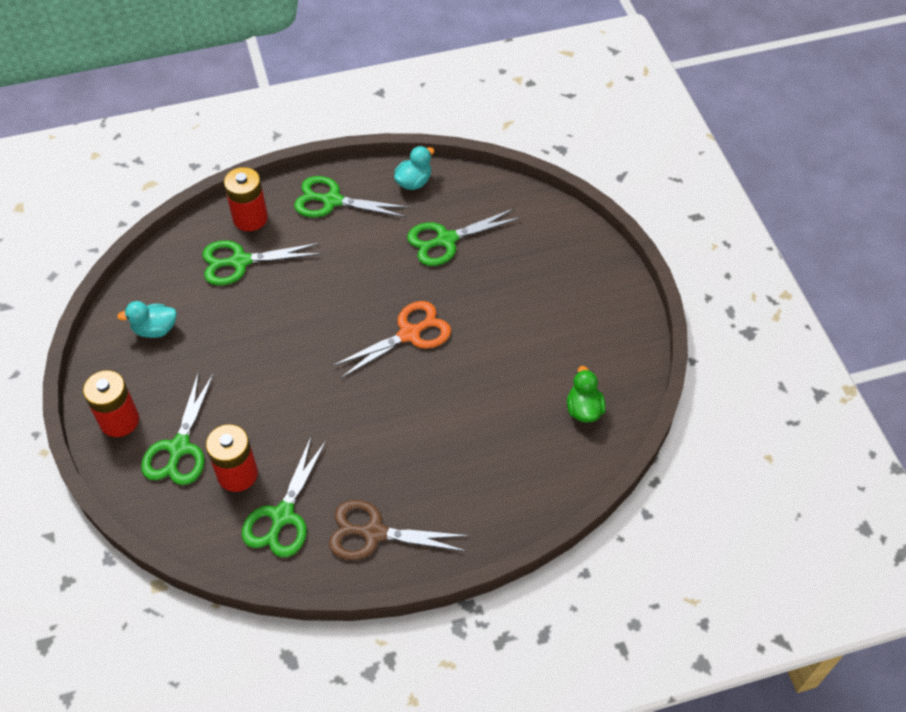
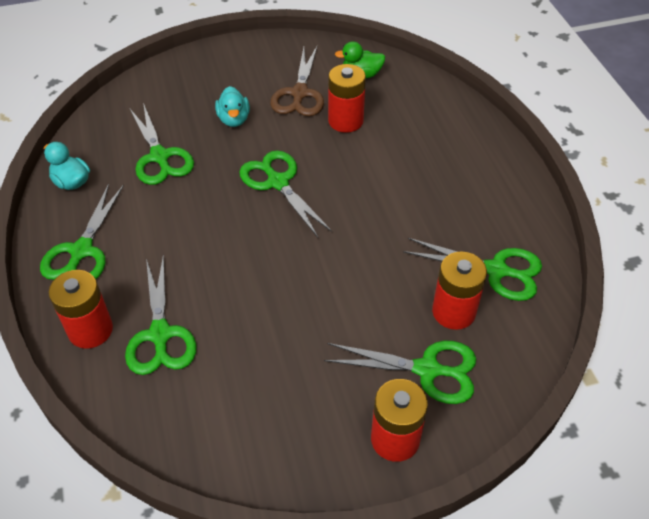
camera: 90 degrees left, 5 degrees down
(155, 329) = (258, 417): turquoise duck -> turquoise duck (234, 119)
(374, 533) = (501, 202): brown scissors -> brown scissors (299, 93)
(409, 334) = (278, 182): orange scissors -> green scissors
(502, 392) = (345, 121): none -> red battery

